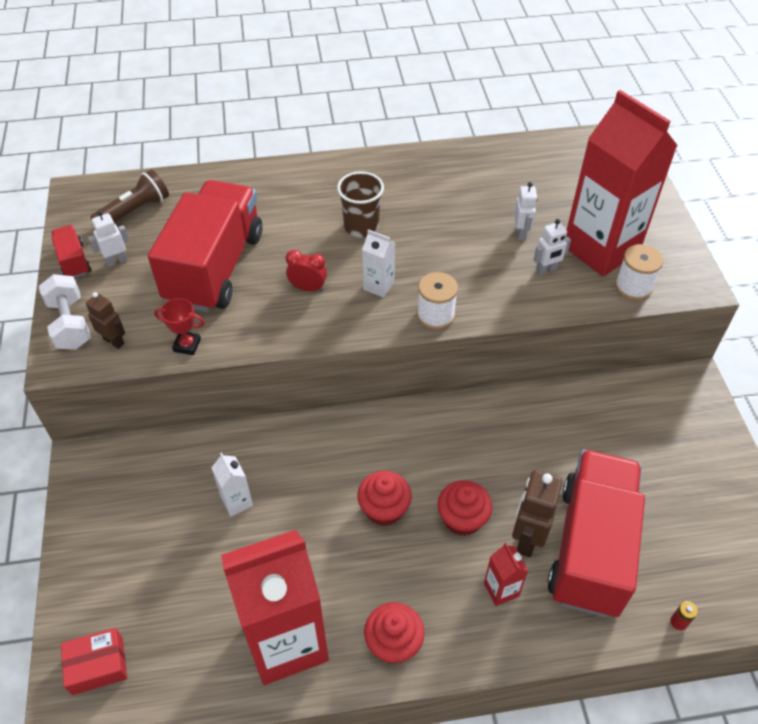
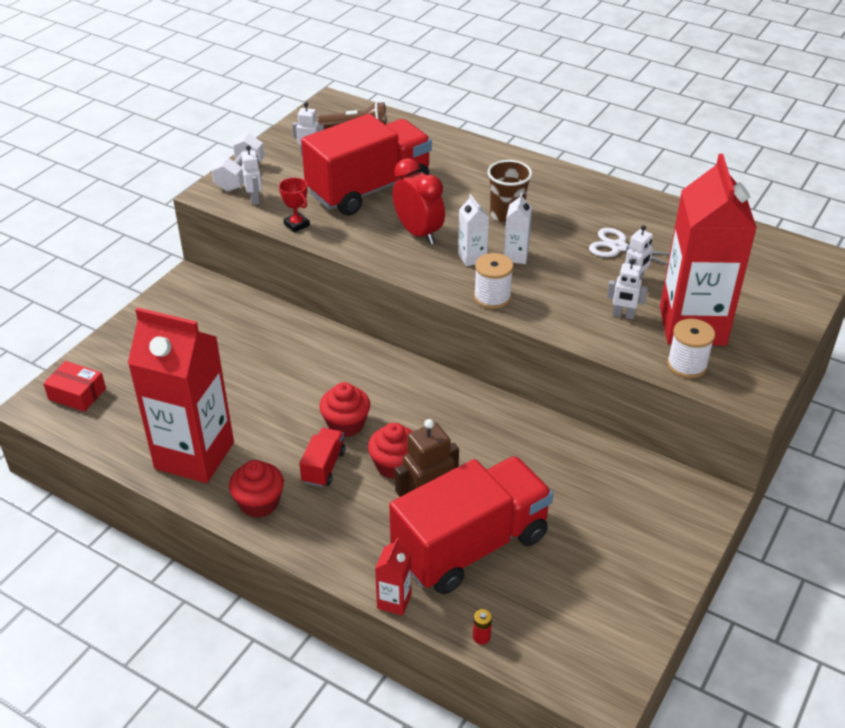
camera: 40 degrees right, 10 degrees down
(74, 261) = (283, 142): red truck -> red truck (323, 467)
(114, 341) = (255, 199): brown robot -> white robot
(237, 501) = (254, 359): white carton -> white carton (516, 256)
(308, 288) = (418, 233): red clock -> red clock, size x1.68
(477, 208) = (618, 247): none -> white scissors
(501, 589) = (370, 524): red carton -> red carton (394, 601)

